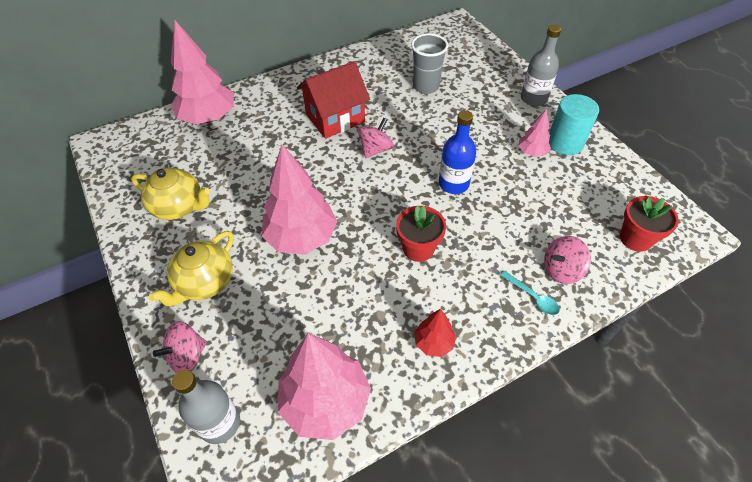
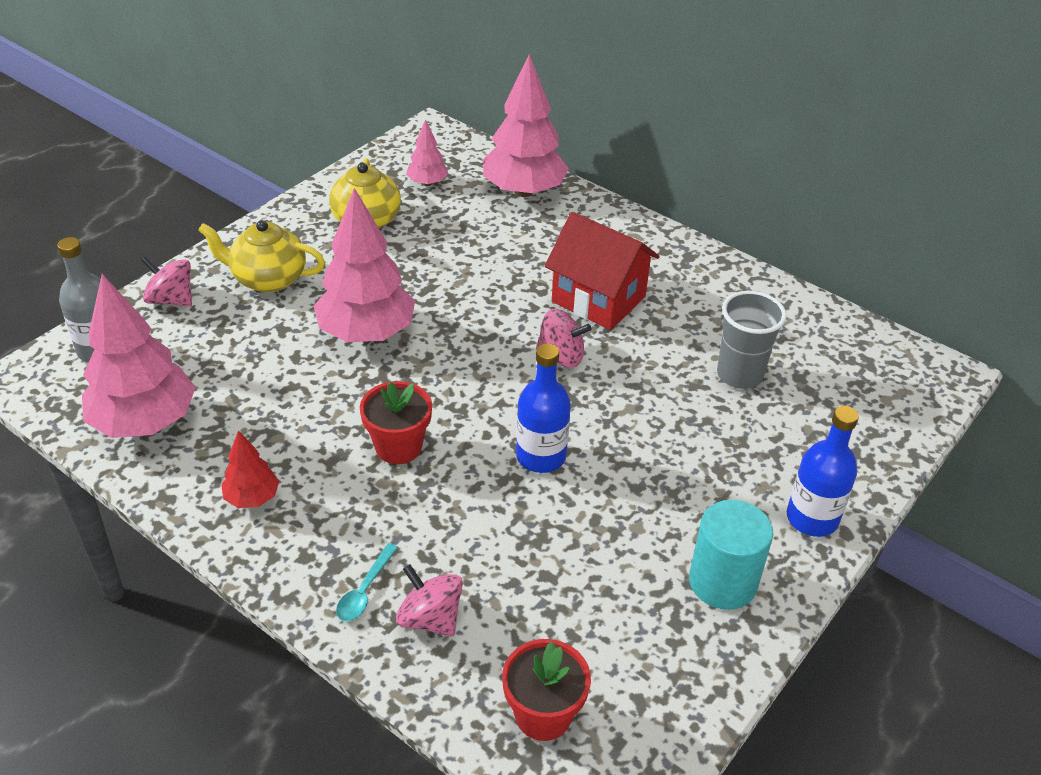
camera: 65 degrees right, 10 degrees down
(531, 152) = (668, 539): pink tree -> pink tree (427, 183)
(533, 98) = (812, 518): grey bottle -> blue bottle

